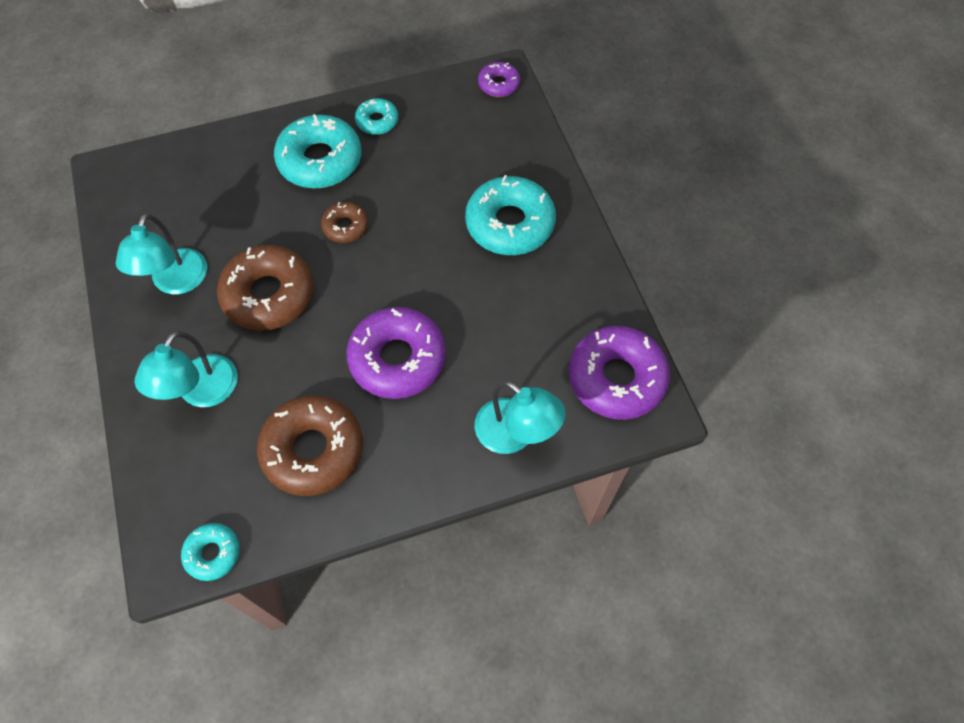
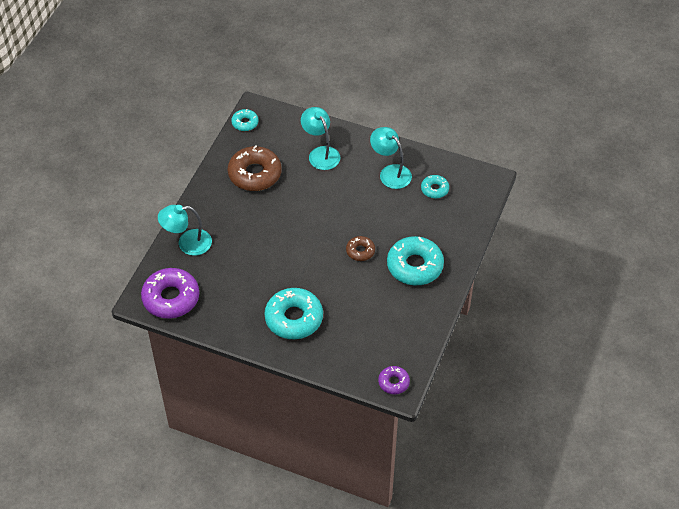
camera: 130 degrees right, 10 degrees down
(269, 295) = (349, 201): brown donut -> none
(377, 121) = (419, 307): turquoise donut -> turquoise donut (434, 189)
(397, 359) = (266, 226): purple donut -> none

